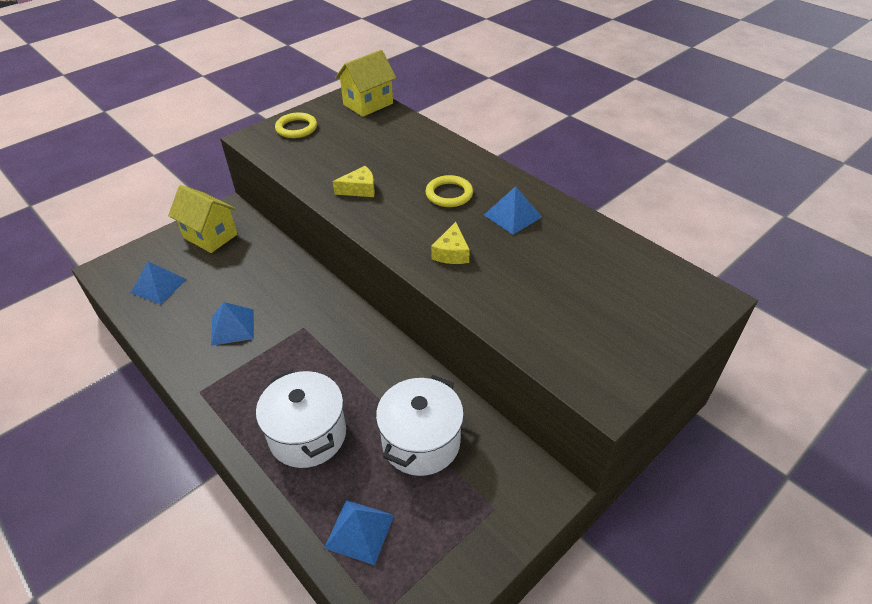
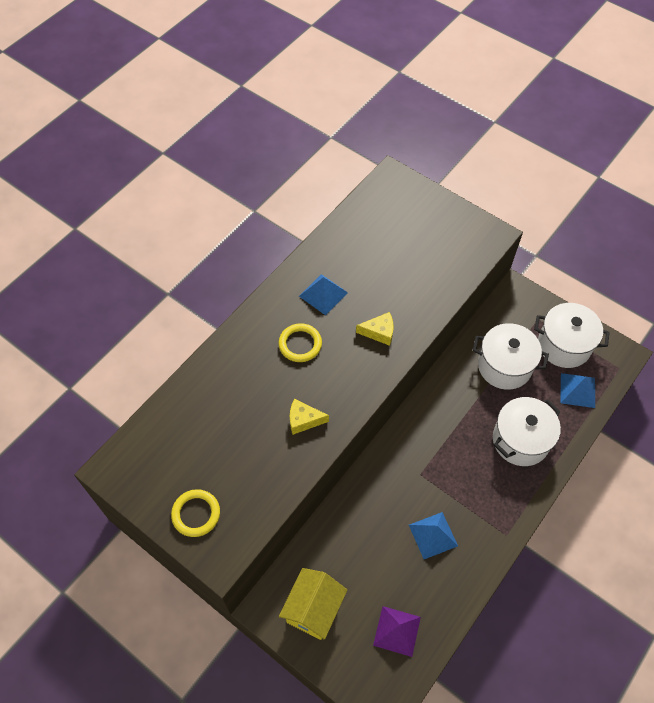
camera: 100 degrees left, 15 degrees up
(159, 286) = (397, 631): blue pyramid -> purple pyramid
(359, 189) = (304, 420): yellow cheese -> yellow cheese turned 60 degrees counterclockwise
(368, 104) = (137, 449): yellow house -> none
(441, 534) = (564, 345): none -> white pot

